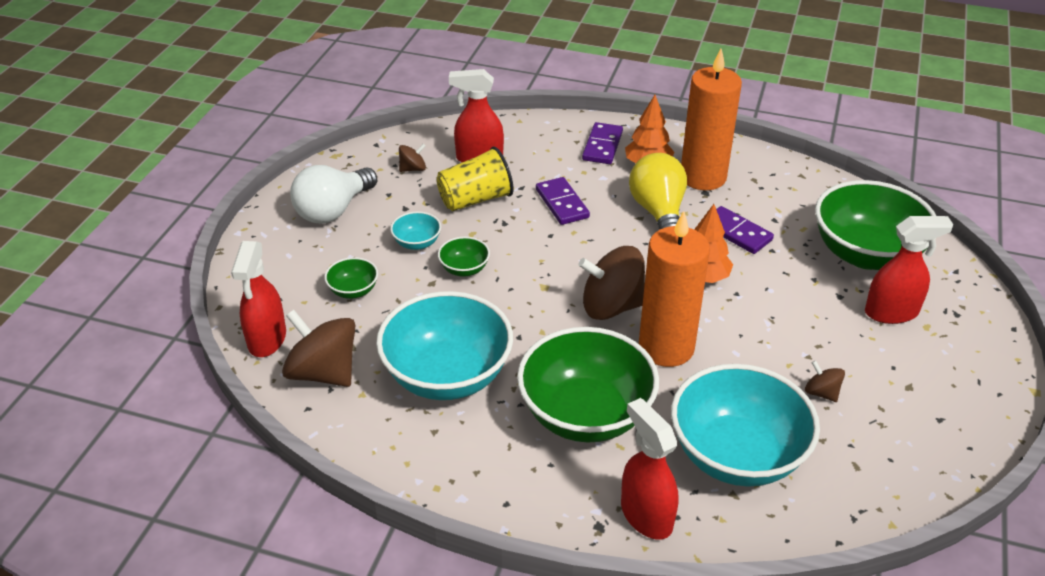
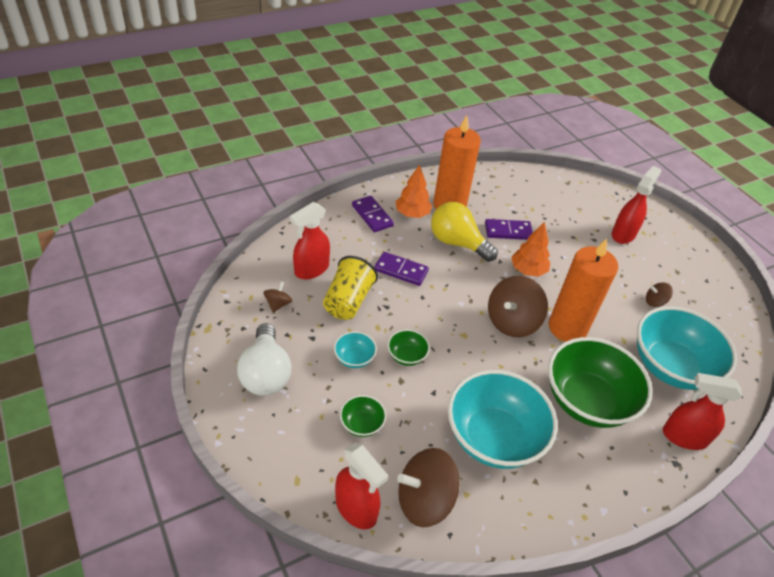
camera: 50 degrees left, 5 degrees up
(866, 254) = (574, 207): green bowl -> none

